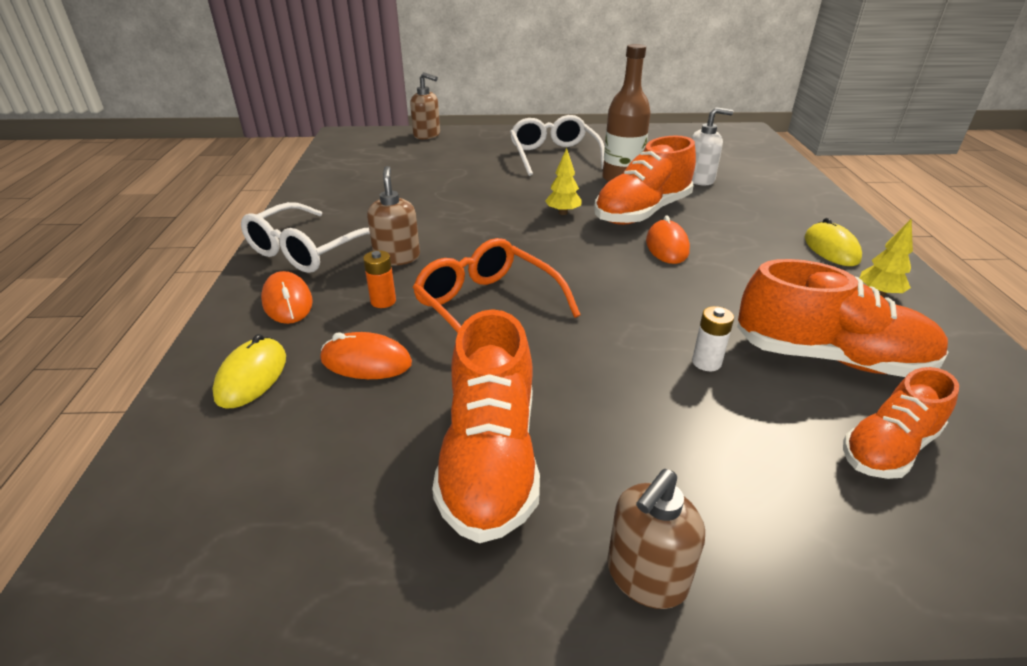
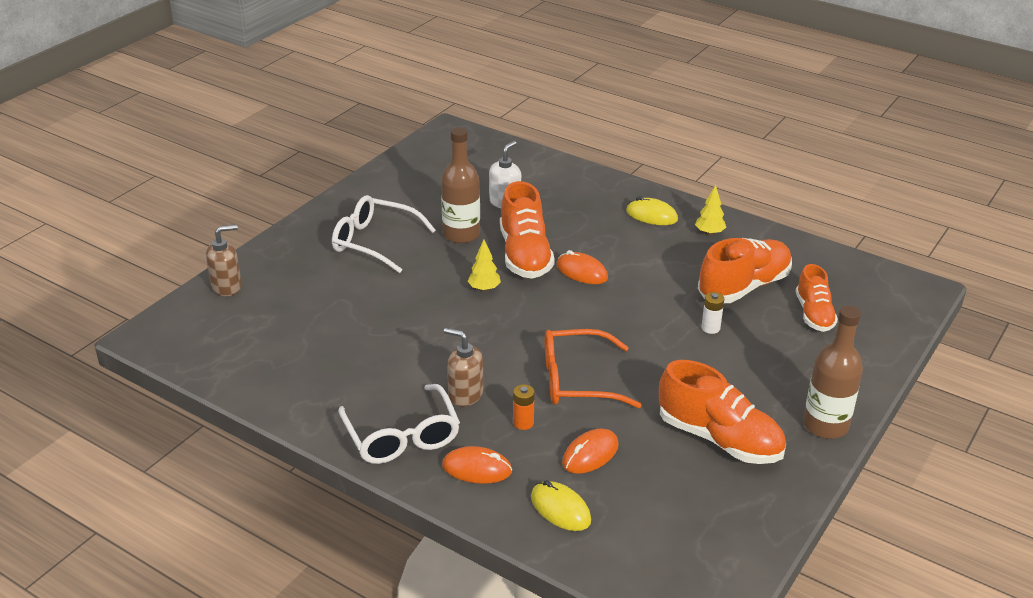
camera: 55 degrees left, 0 degrees up
(646, 577) = (825, 425): brown soap dispenser -> brown bottle

